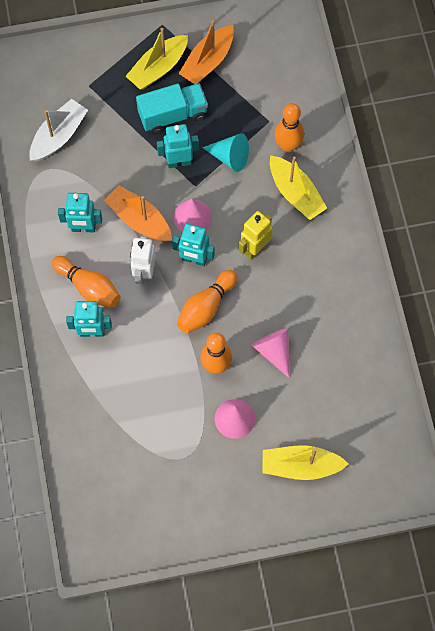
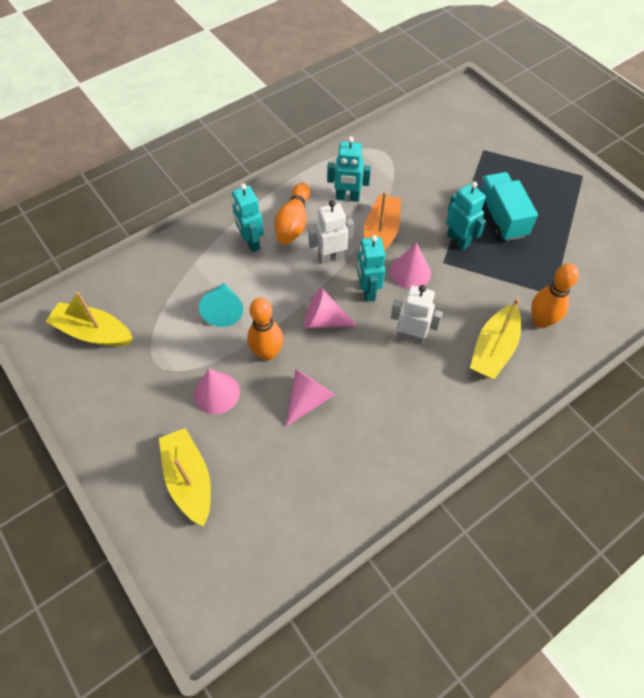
camera: 65 degrees right, 10 degrees down
(59, 136) = (422, 149): white boat -> none
(83, 228) = (347, 198): turquoise robot -> turquoise robot turned 60 degrees counterclockwise
(158, 68) = (538, 189): yellow boat -> yellow boat (93, 332)
(172, 115) = (501, 217): turquoise truck -> turquoise truck turned 150 degrees counterclockwise
(206, 307) = (324, 320): orange bowling pin -> pink cone
(208, 61) = (575, 222): orange boat -> none
(230, 157) = (492, 277): turquoise cone -> turquoise cone (223, 310)
(255, 248) = (410, 337): yellow robot -> white robot

